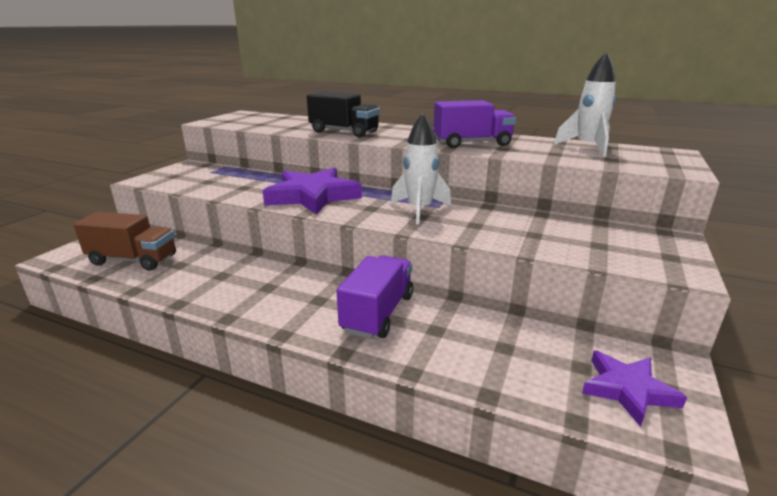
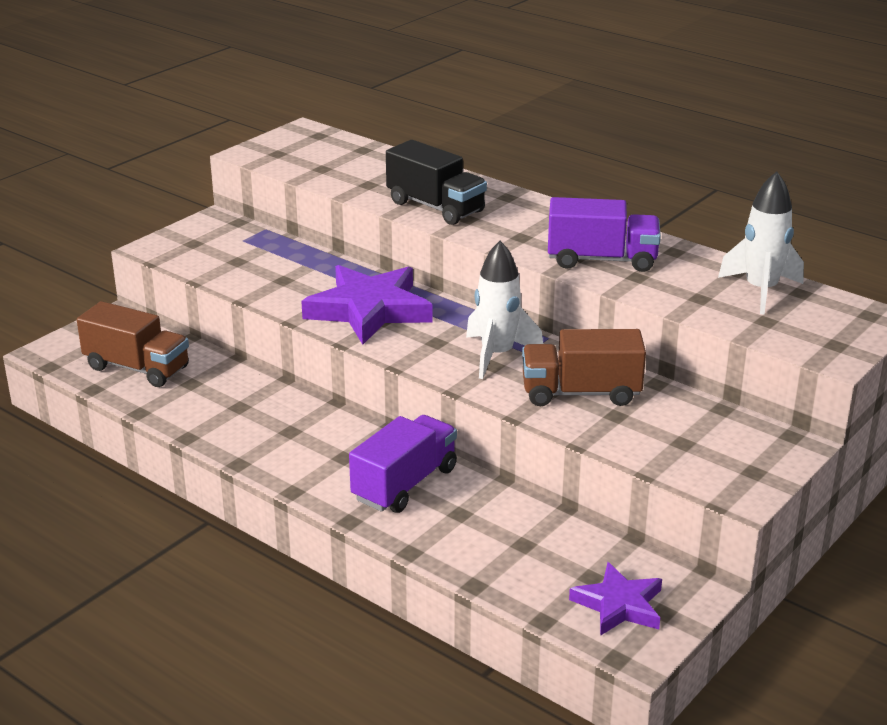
camera: 15 degrees right, 5 degrees up
(496, 224) = (581, 393): none -> brown truck

